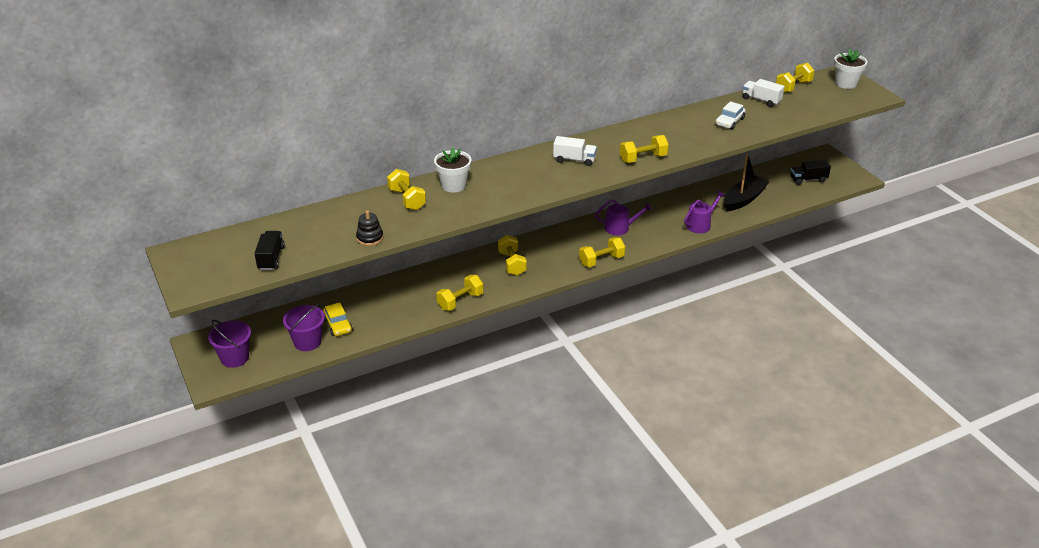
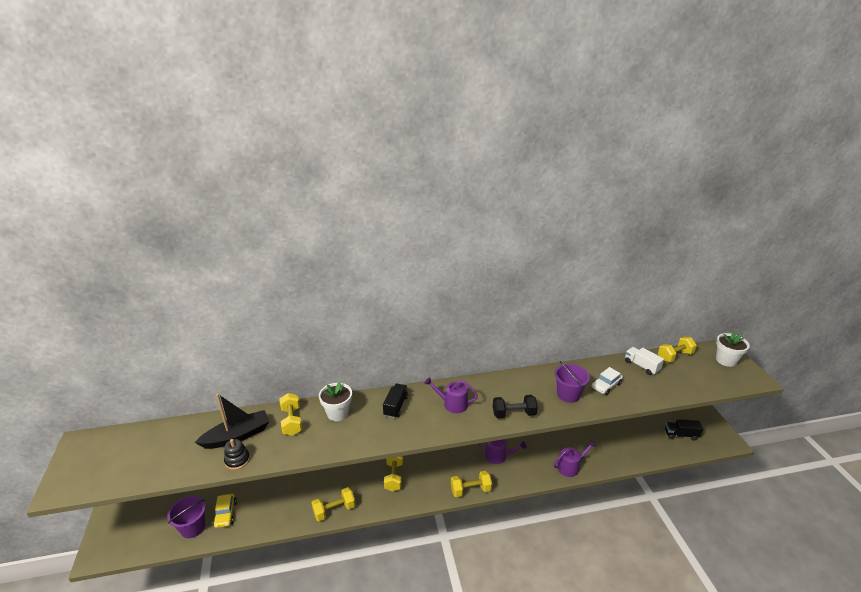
camera: 15 degrees right, 5 degrees down
(234, 358) = (129, 531): purple bucket -> purple bucket (568, 394)
(271, 258) = (146, 466): black truck -> black truck (396, 406)
(574, 160) = (452, 404): white truck -> purple watering can
(643, 158) = (513, 414): yellow dumbbell -> black dumbbell
(743, 199) = (616, 446): black boat -> black boat (237, 436)

